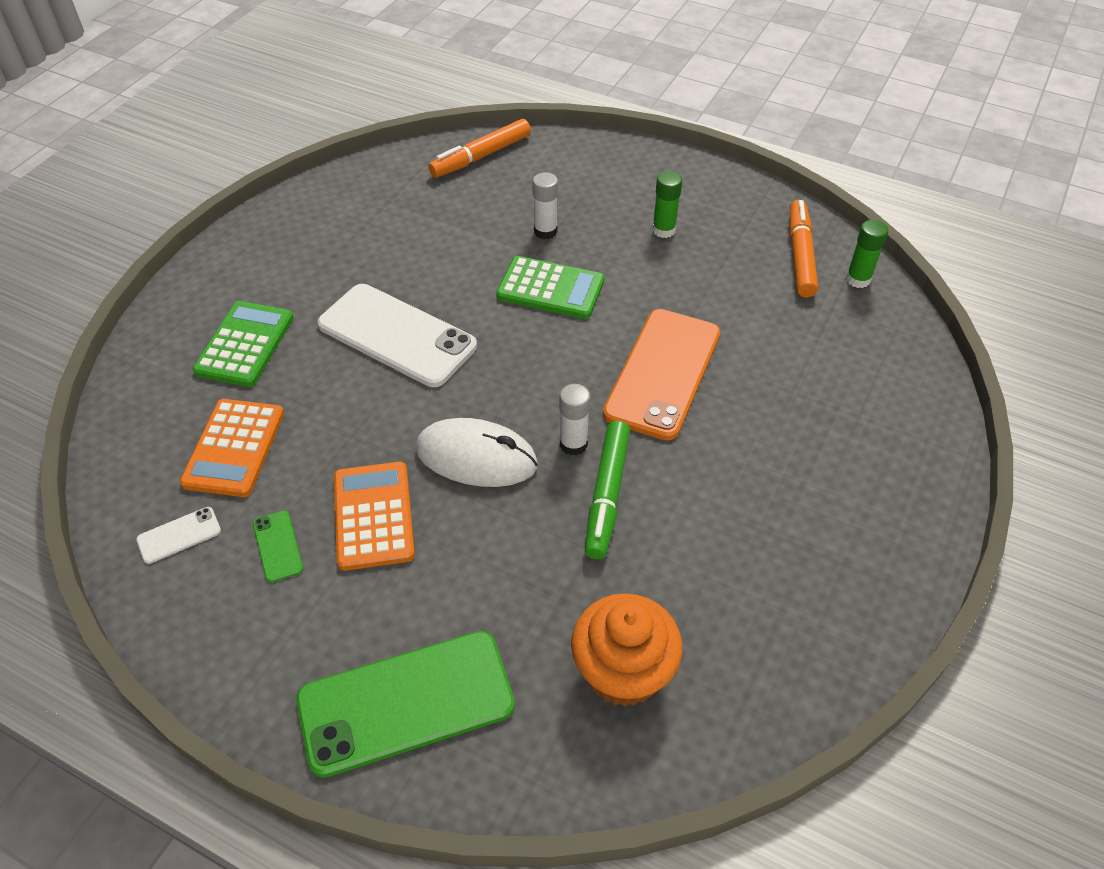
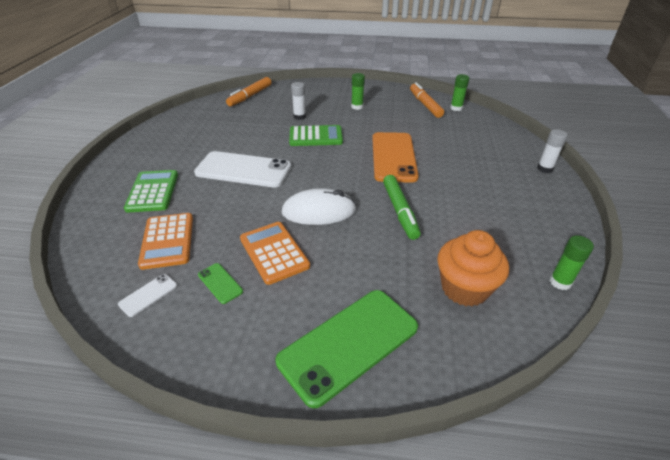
camera: 20 degrees left, 10 degrees down
(573, 444) = (368, 194): white glue stick -> white glue stick (544, 169)
(784, 712) = (560, 282): none -> green glue stick

